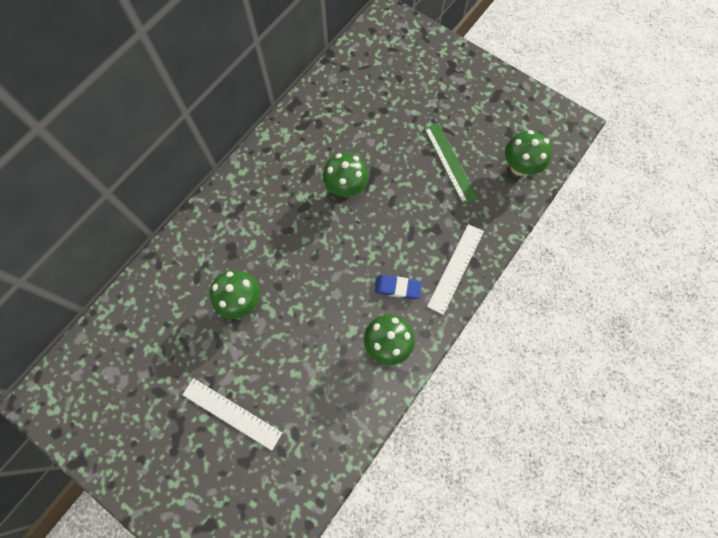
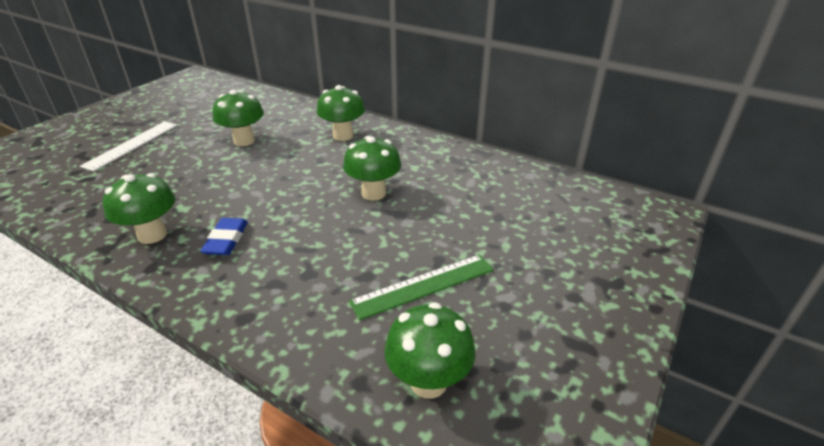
camera: 85 degrees right, 35 degrees down
(245, 212) = (343, 136): none -> green mushroom
(455, 268) = (240, 296): white ruler -> none

